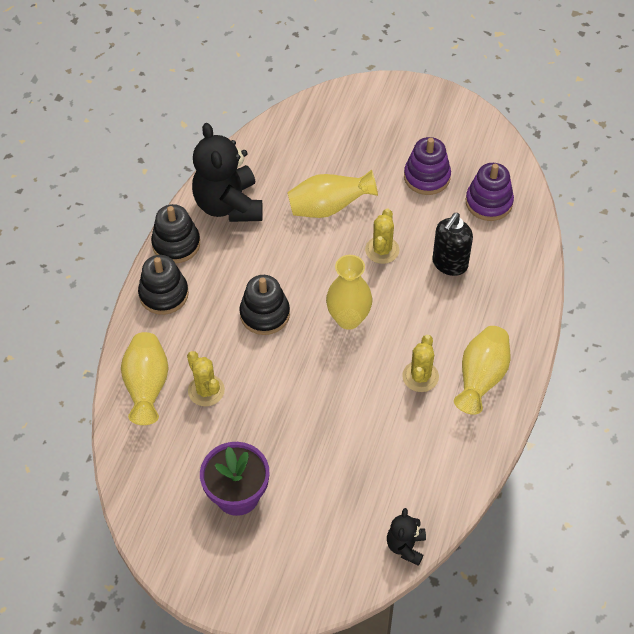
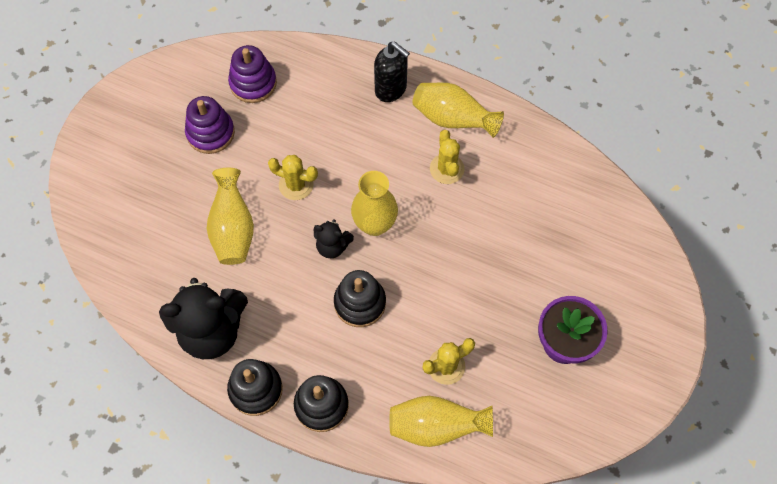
camera: 85 degrees left, 10 degrees up
(406, 546) = (619, 202): black teddy bear -> black teddy bear (332, 246)
(420, 376) = (447, 169): yellow cactus -> yellow cactus turned 60 degrees clockwise
(449, 264) = (322, 127): black soap dispenser -> black soap dispenser (391, 89)

